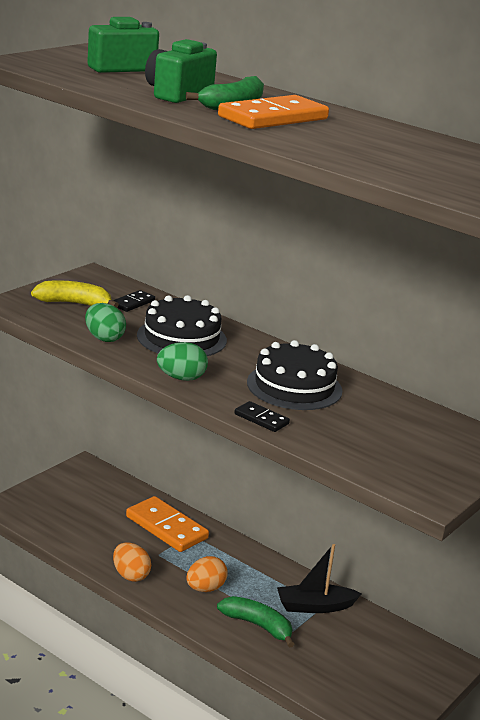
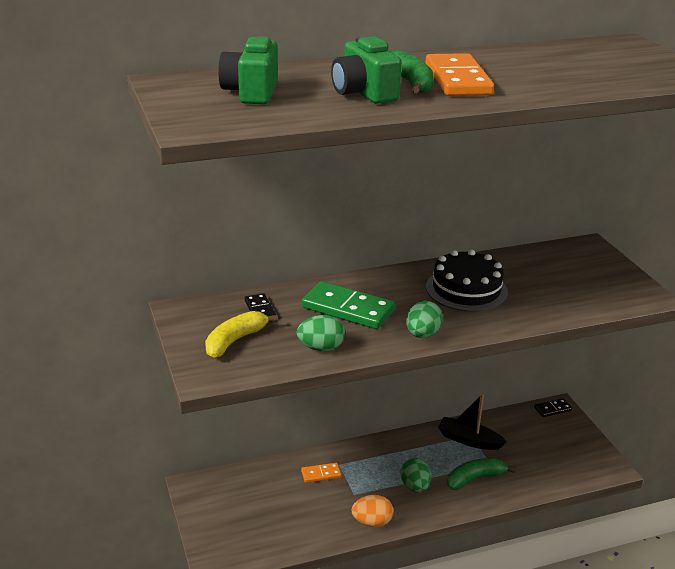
camera: 55 degrees left, 5 degrees up
(166, 527) = (321, 474): orange domino -> orange domino, size x0.51
(181, 338) = (348, 309): black cake -> green domino
(205, 588) = (415, 487): orange egg -> green egg
(261, 419) = (511, 322): black domino -> black domino (552, 409)
(314, 606) = (469, 440): black boat -> black boat turned 90 degrees clockwise

